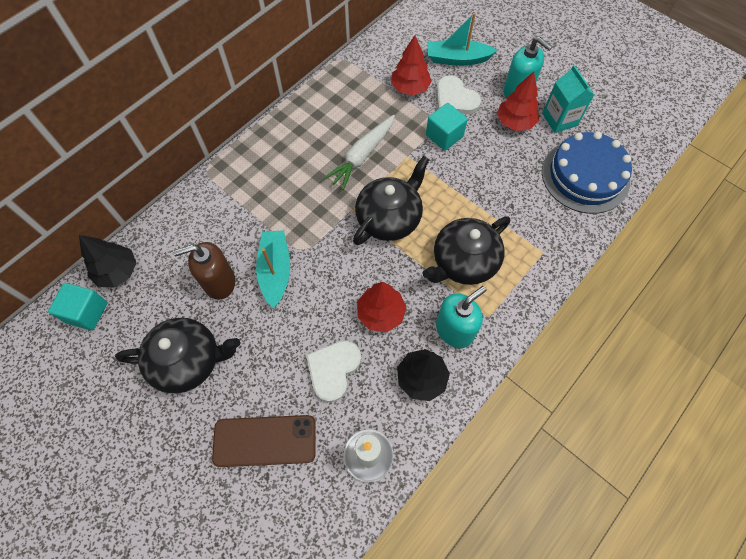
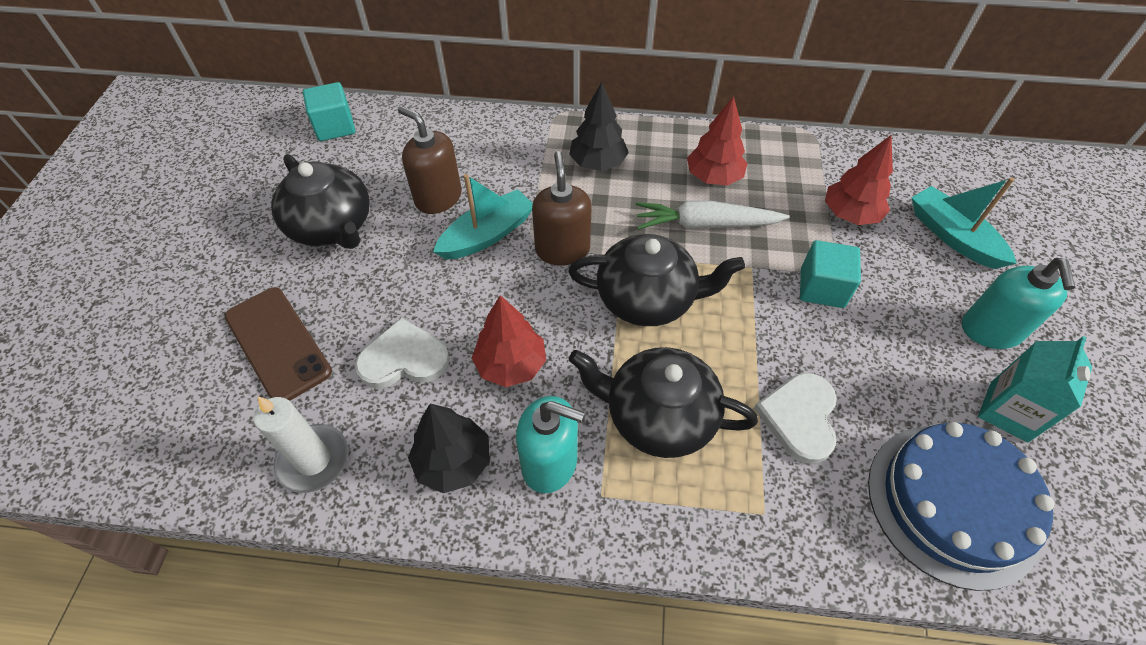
camera: 55 degrees right, 10 degrees down
(117, 271) = (392, 121): black tree -> black tree (598, 163)
(321, 238) = (562, 249): none -> brown soap dispenser
(455, 98) = (891, 267): white heart -> white heart (799, 417)
(515, 122) = (936, 356): red tree -> red tree (713, 177)

